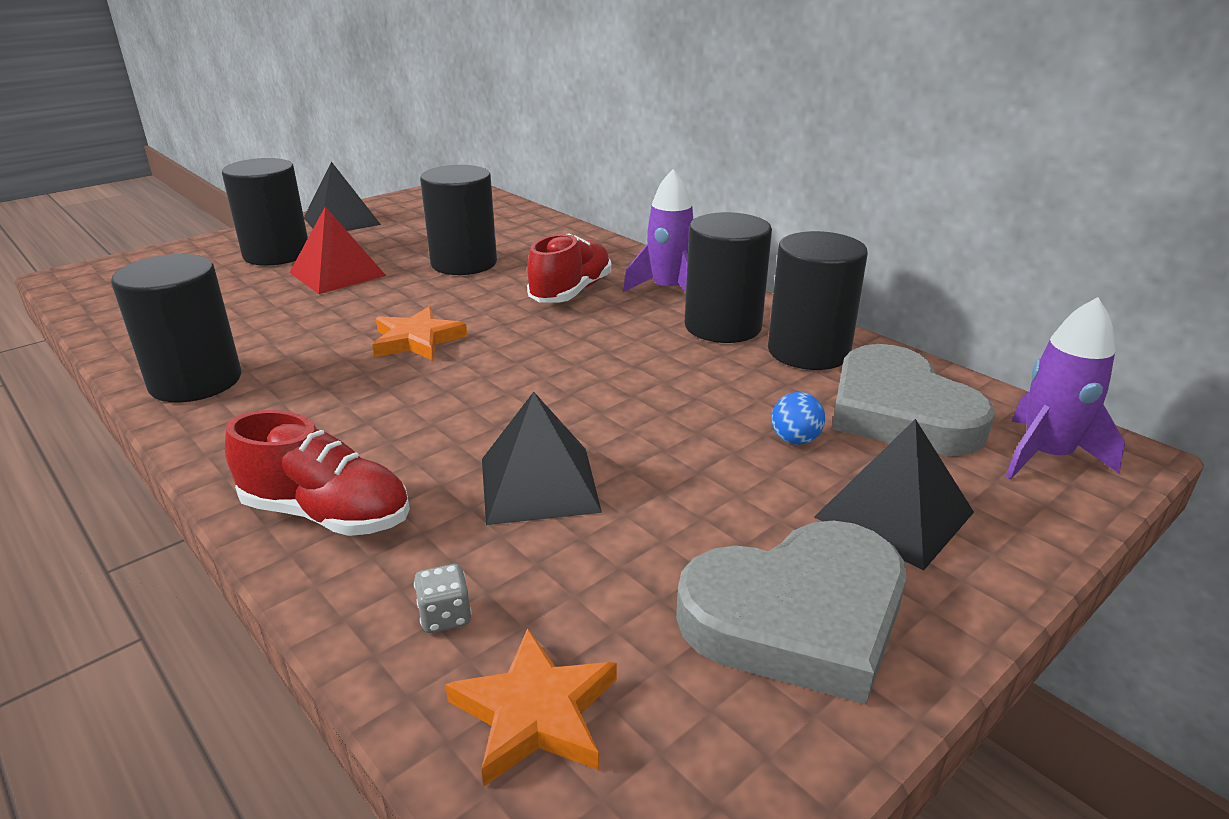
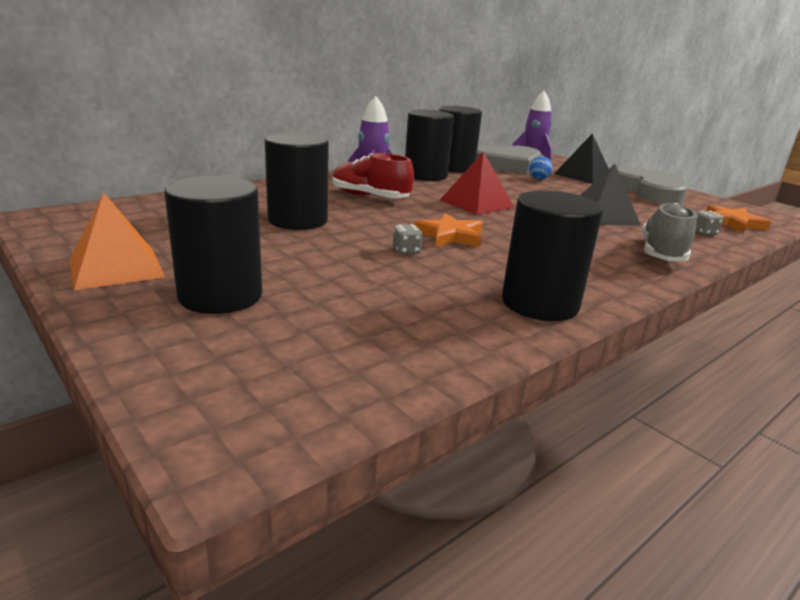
camera: 90 degrees left, 5 degrees down
(327, 514) = (662, 254): red shoe -> grey shoe
(337, 274) = (303, 263): red pyramid -> red pyramid (476, 203)
(342, 221) = (116, 268): black pyramid -> orange pyramid
(365, 315) = (406, 251): none -> grey dice

